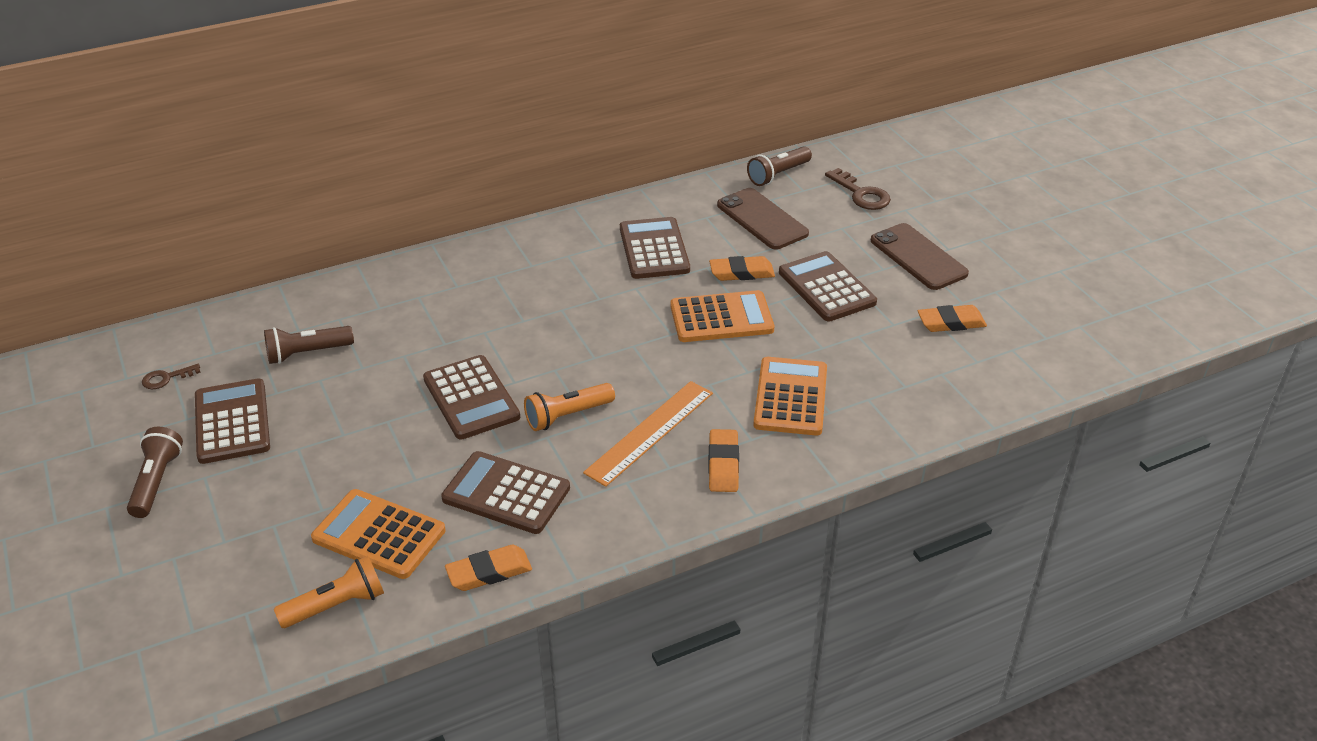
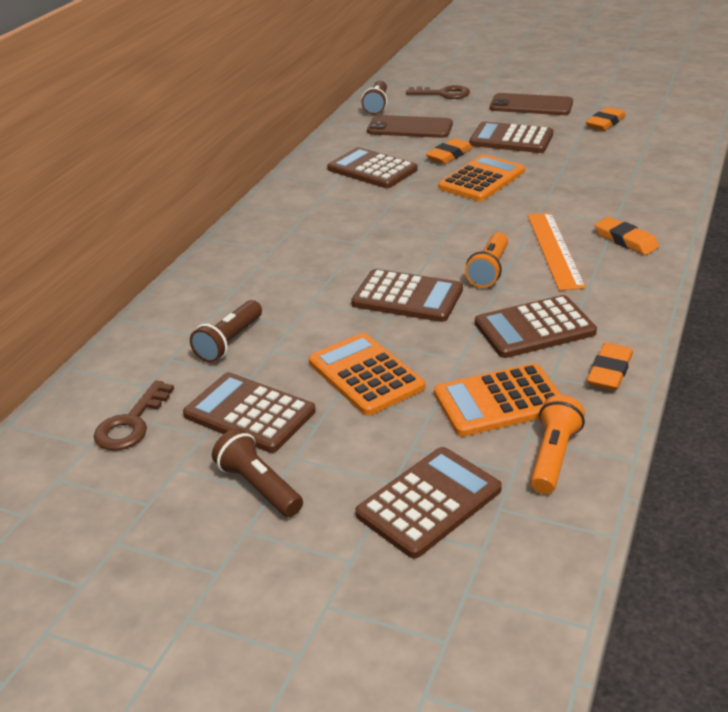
camera: 40 degrees left, 5 degrees down
(166, 378) = (131, 423): brown key -> brown key, size x1.66
(218, 573) = (429, 502): none -> brown calculator
(790, 397) = (595, 193): orange calculator -> orange calculator (365, 375)

